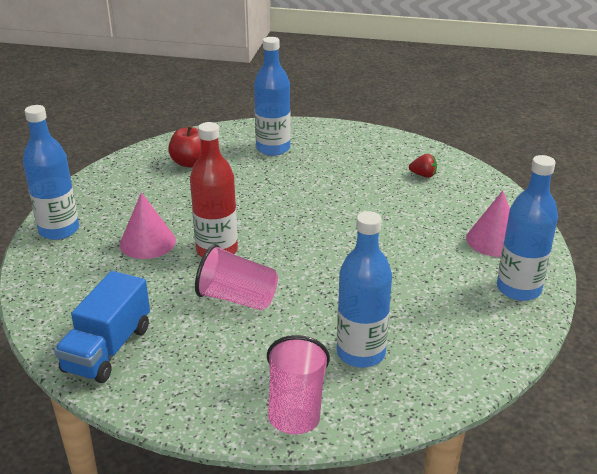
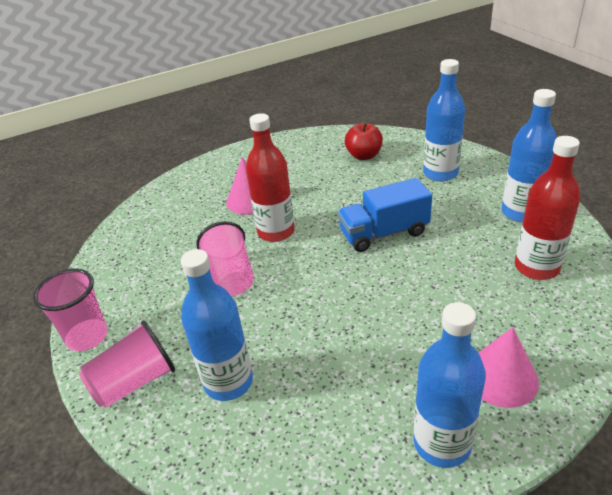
camera: 55 degrees right, 5 degrees up
(59, 230) = (222, 164): blue bottle -> blue bottle (521, 212)
(108, 349) = (124, 257): blue truck -> blue truck (384, 233)
(195, 415) = (87, 337): none -> pink cup
(423, 175) = (536, 267): red strawberry -> red bottle

